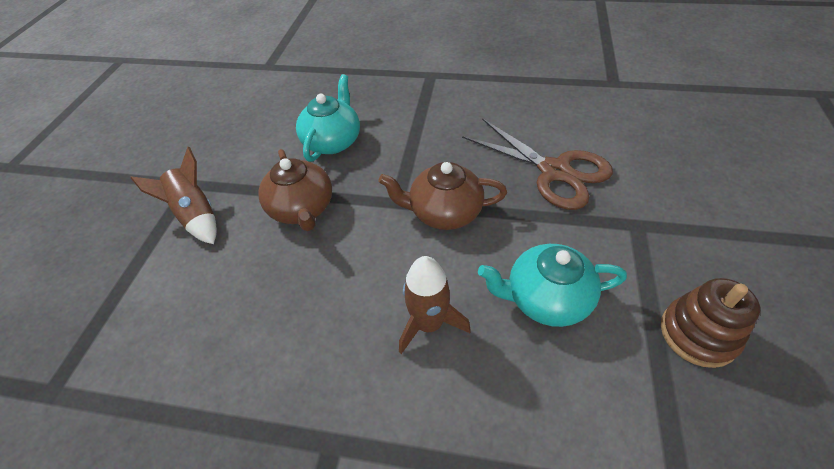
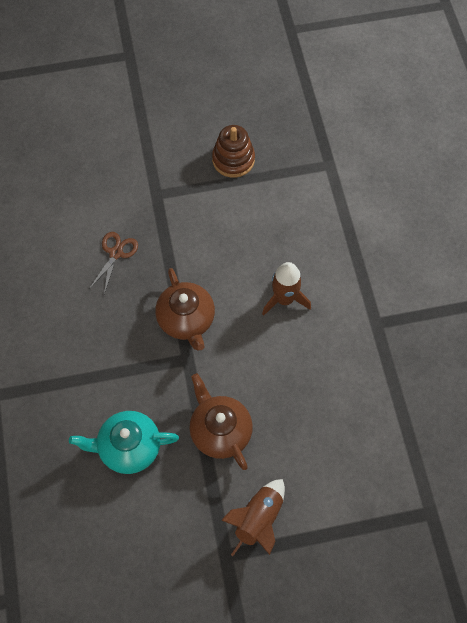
camera: 115 degrees left, 15 degrees up
(302, 209) = (220, 431): brown teapot -> brown teapot turned 75 degrees counterclockwise
(546, 299) = (239, 238): turquoise teapot -> none
(554, 171) = (116, 253): brown scissors -> brown scissors, size x0.53

